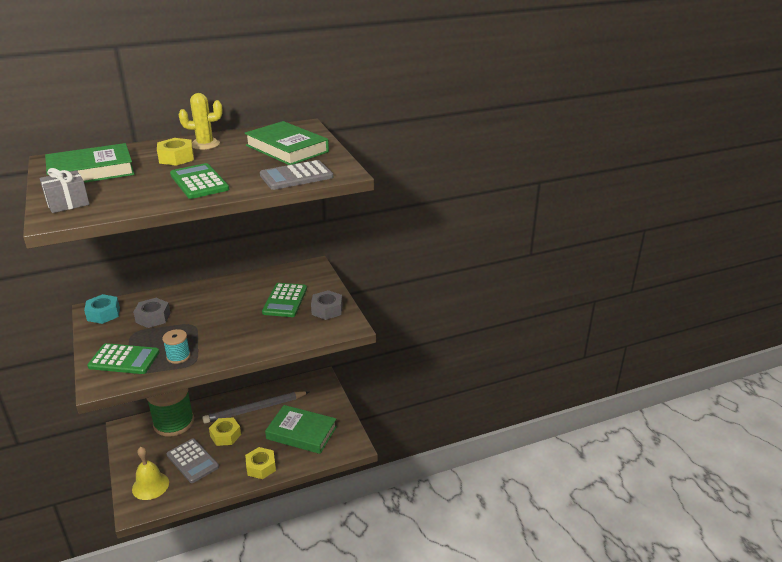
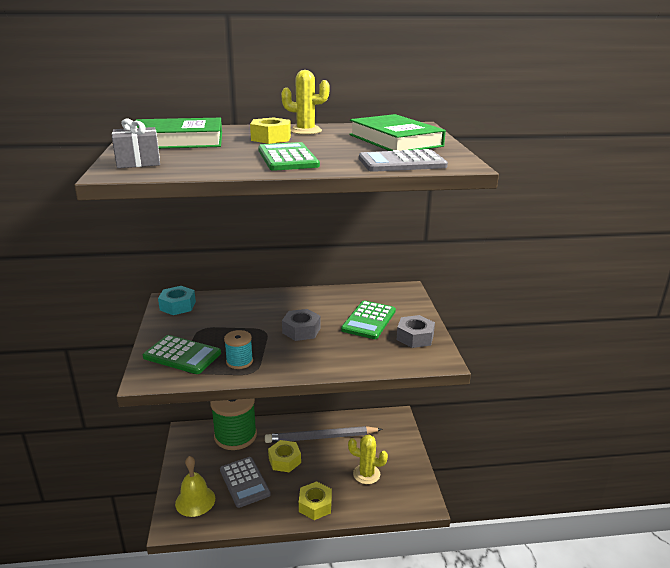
camera: 15 degrees right, 5 degrees down
(153, 317) = (225, 317): grey nut -> grey nut (301, 330)
(301, 433) = (366, 474): green book -> yellow cactus

